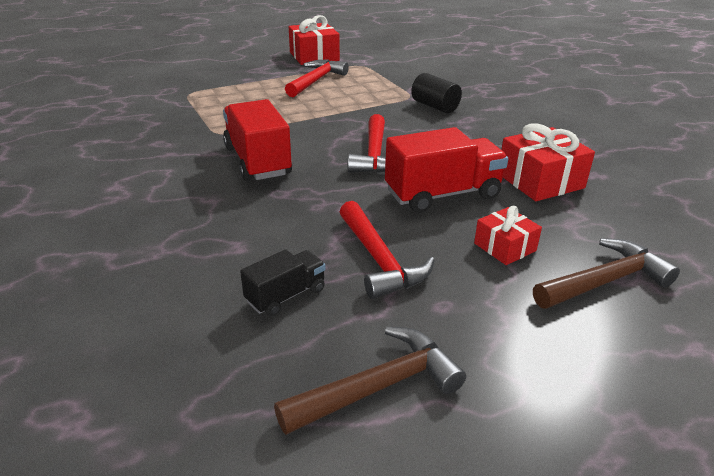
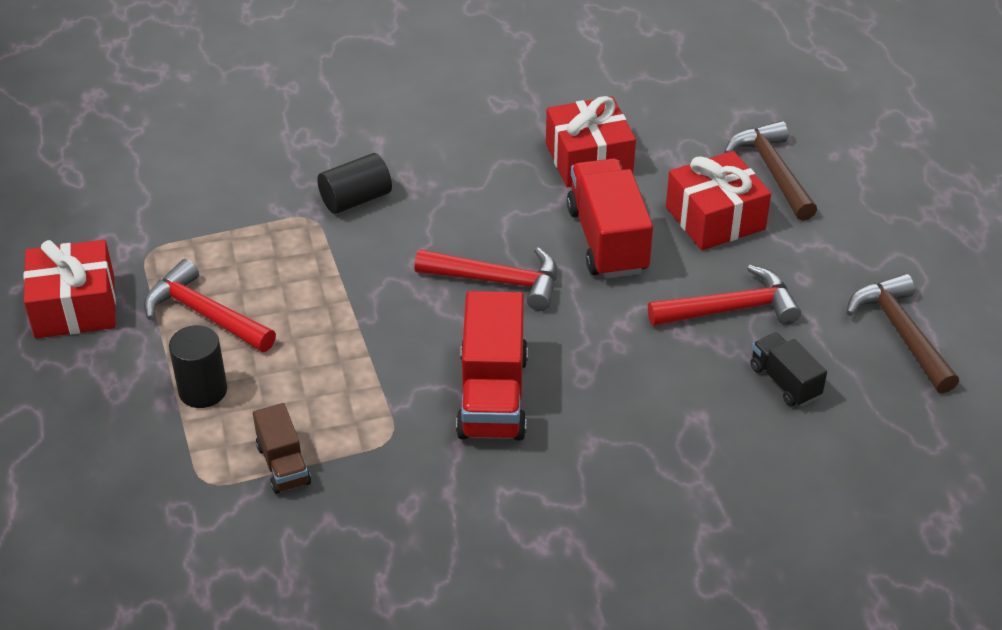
camera: 80 degrees left, 10 degrees up
(199, 108) = (283, 465): none -> brown truck
(257, 86) = (203, 390): none -> black cylinder
(257, 161) = (492, 396): red truck -> red truck turned 75 degrees counterclockwise
(505, 247) = (715, 218): red gift -> red gift, size x1.66

